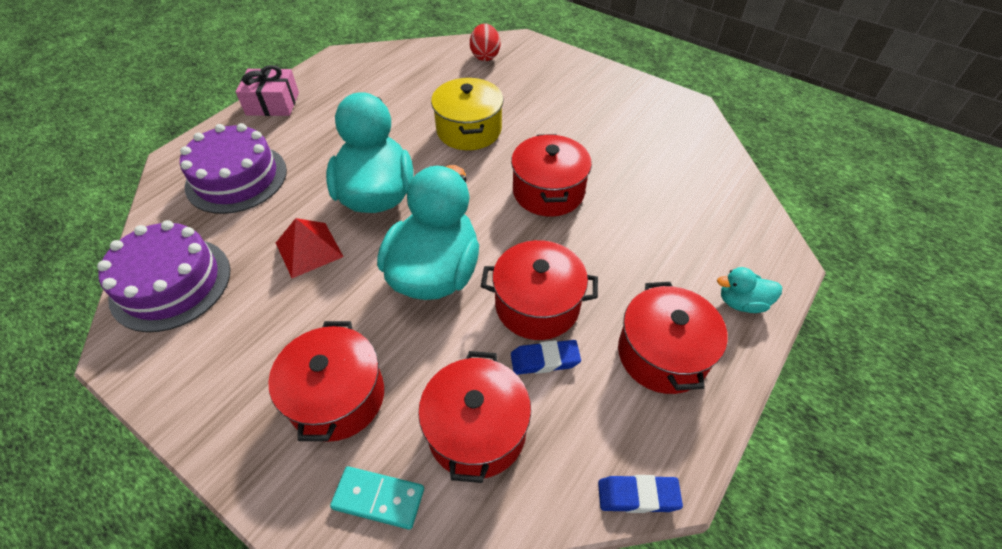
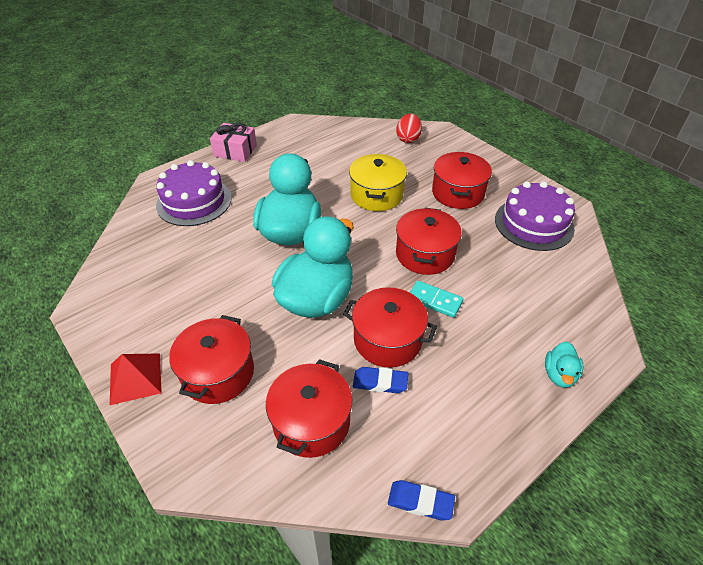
camera: 15 degrees right, 5 degrees down
(171, 283) = (128, 268): purple cake -> purple cake (534, 224)
(309, 249) = (230, 263): red pyramid -> red pyramid (135, 378)
(378, 498) = (225, 452): turquoise domino -> turquoise domino (434, 300)
(662, 354) = (477, 400): red pot -> red pot (458, 193)
(741, 302) = (559, 374): turquoise duck -> turquoise duck turned 90 degrees counterclockwise

